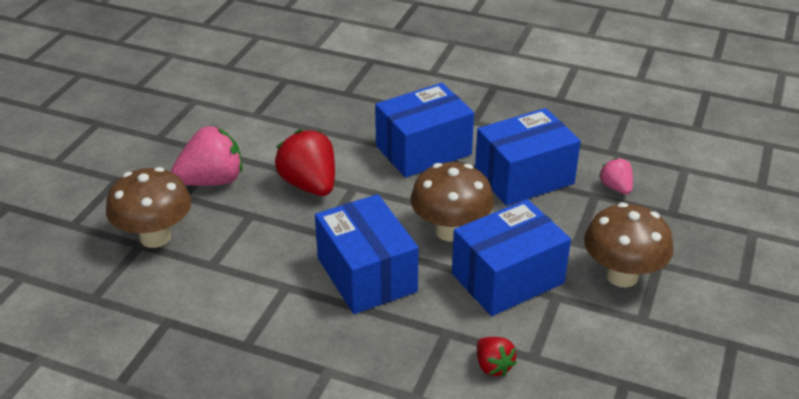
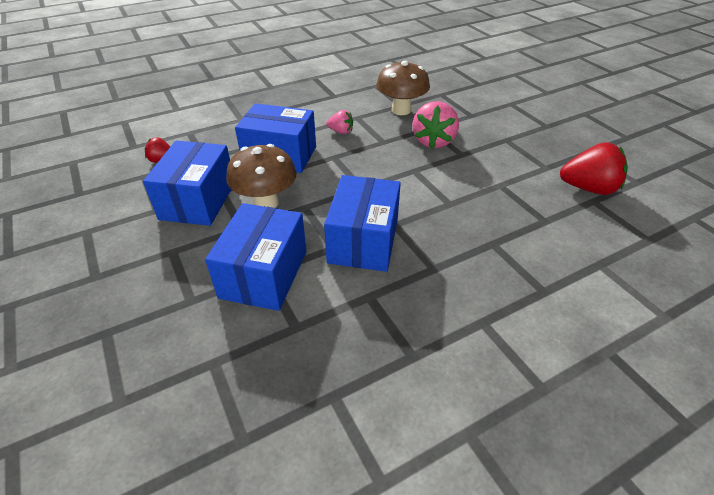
camera: 130 degrees right, 5 degrees up
(309, 185) = (386, 172): red strawberry -> red strawberry (588, 188)
(616, 187) = (177, 322): pink strawberry -> pink strawberry (341, 132)
(622, 276) = (119, 249): brown mushroom -> none

